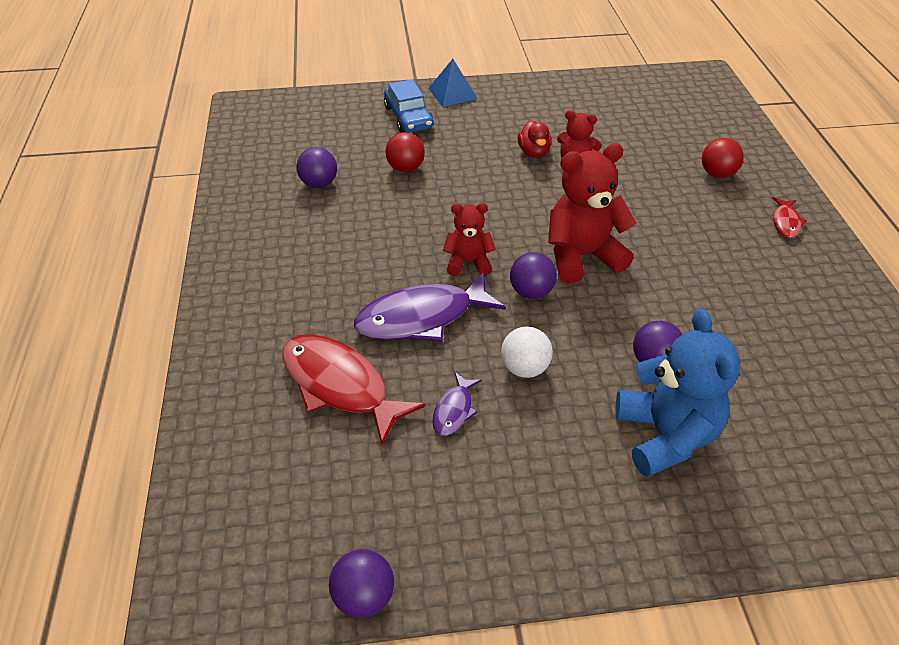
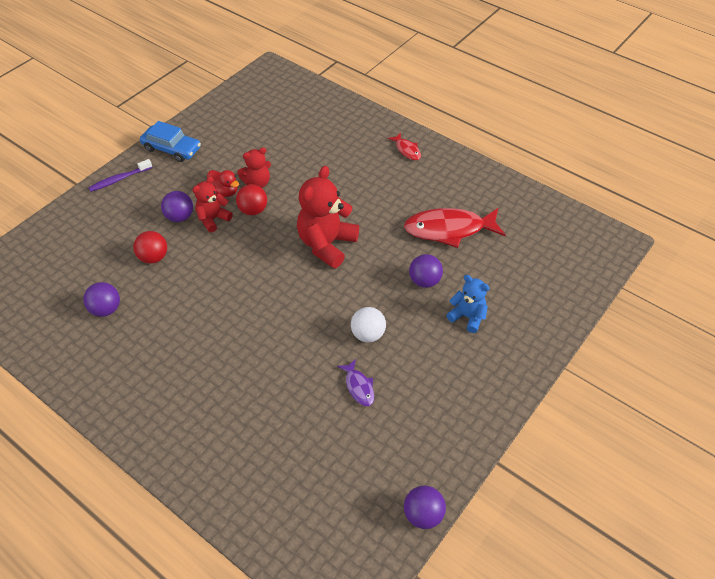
camera: 45 degrees left, 5 degrees up
(340, 385) = (283, 425): red fish -> red fish (449, 229)
(408, 117) = (109, 217): blue car -> blue car (172, 149)
(422, 317) = (281, 349): purple fish -> none
(452, 93) = (119, 179): blue pyramid -> purple toothbrush
(468, 262) = (268, 294): red teddy bear -> red teddy bear (213, 219)
(531, 292) = (323, 287): purple ball -> purple ball (180, 217)
(665, 435) = (467, 317): blue teddy bear -> blue teddy bear, size x0.57
(717, 174) = (344, 140): red ball -> red ball (253, 210)

